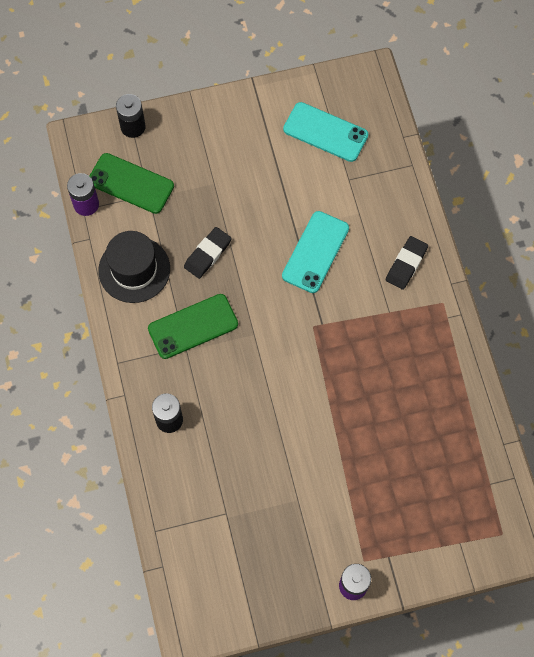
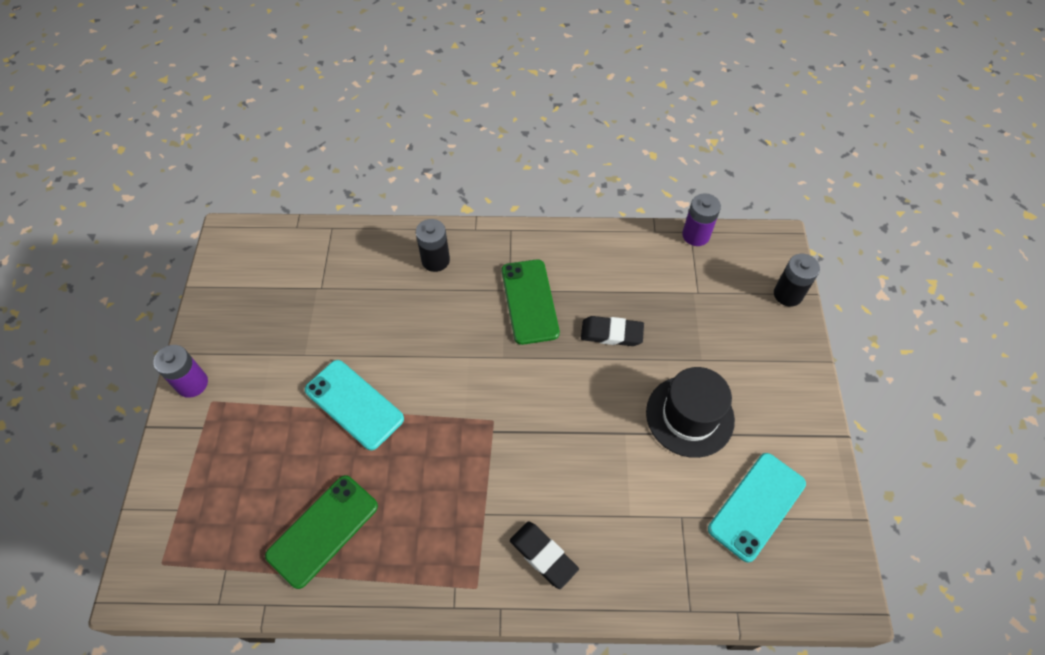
camera: 105 degrees right, 10 degrees down
(131, 183) = (714, 279): green phone -> green phone (323, 530)
(134, 269) = (610, 262): black hat -> black hat (690, 416)
(207, 254) = (611, 333): black eraser -> black eraser turned 45 degrees counterclockwise
(315, 252) = (587, 448): turquoise phone -> turquoise phone (354, 404)

